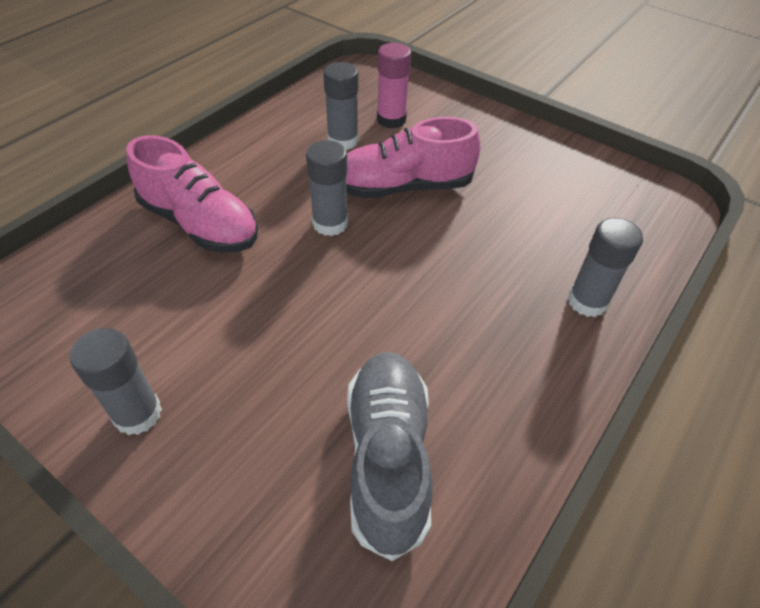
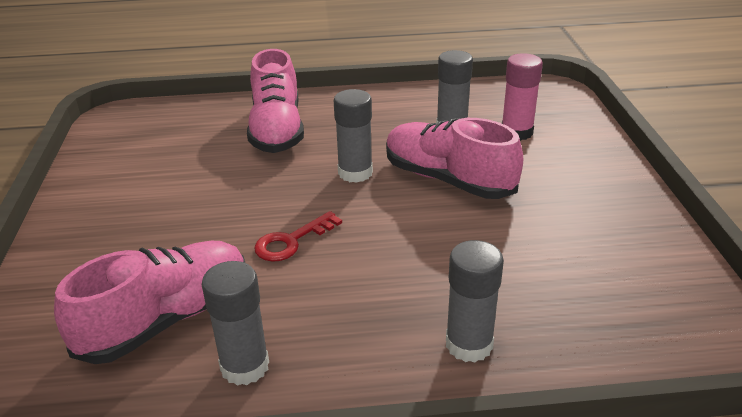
camera: 50 degrees right, 15 degrees down
(137, 414) = (99, 203): grey glue stick -> grey glue stick (245, 366)
(374, 315) = (292, 241): none -> red key
(388, 457) = (167, 319): grey shoe -> pink shoe

